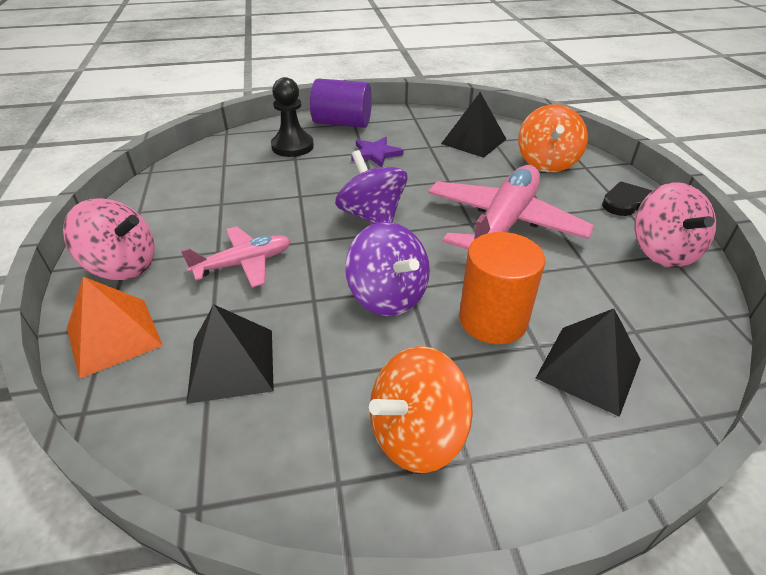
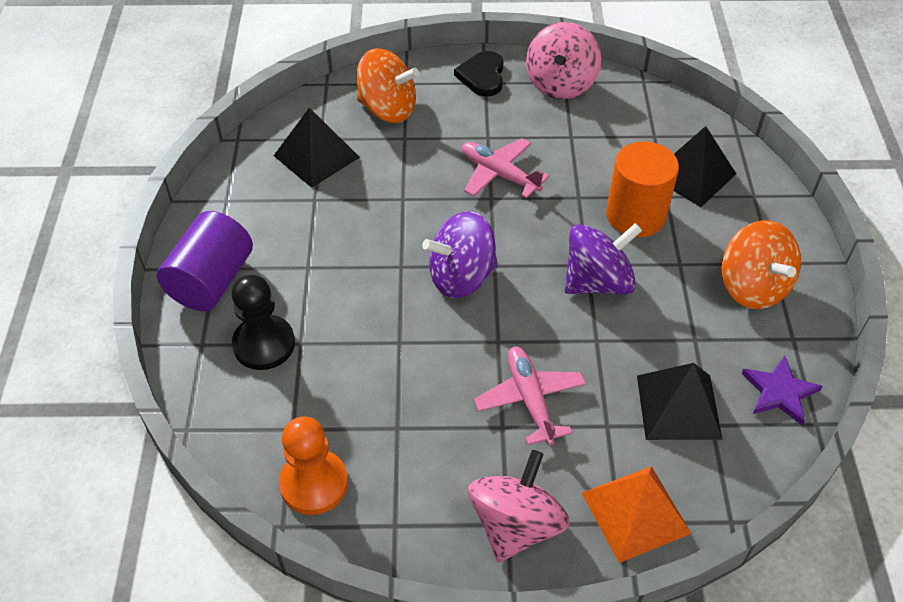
camera: 80 degrees left, 10 degrees up
(179, 177) = (314, 483): none -> orange pawn
(375, 154) = (317, 255): purple star -> purple star (779, 392)
(503, 224) = (499, 174): pink plane -> pink plane, size x0.56
(662, 252) = (560, 84): pink spinning top -> pink spinning top turned 105 degrees clockwise

